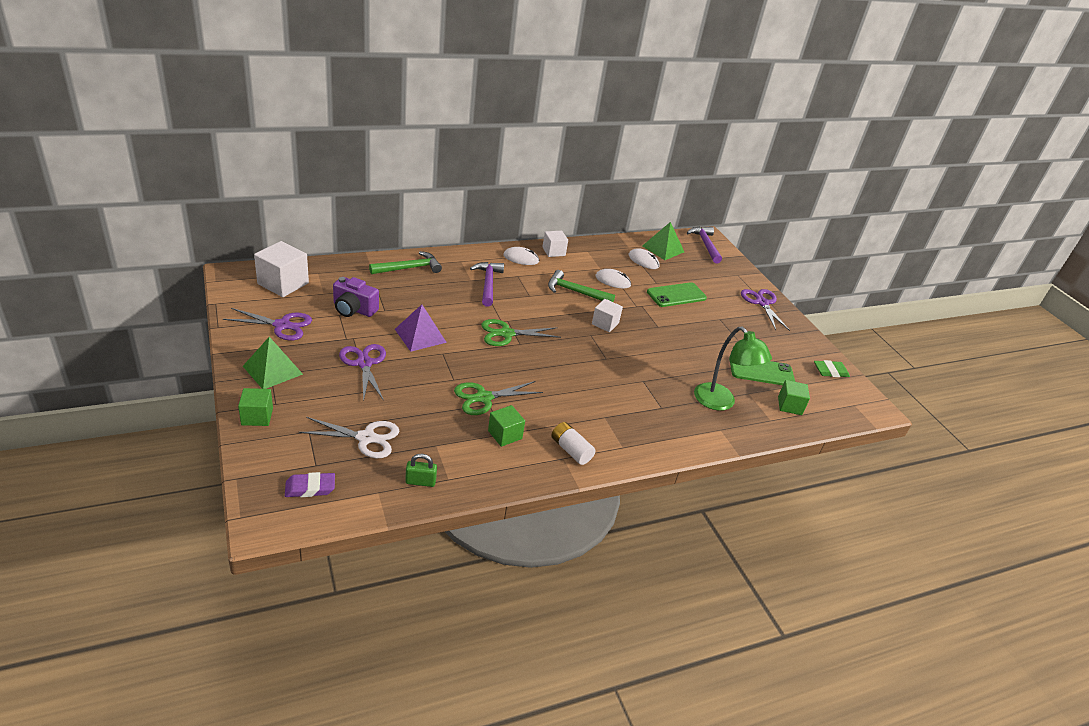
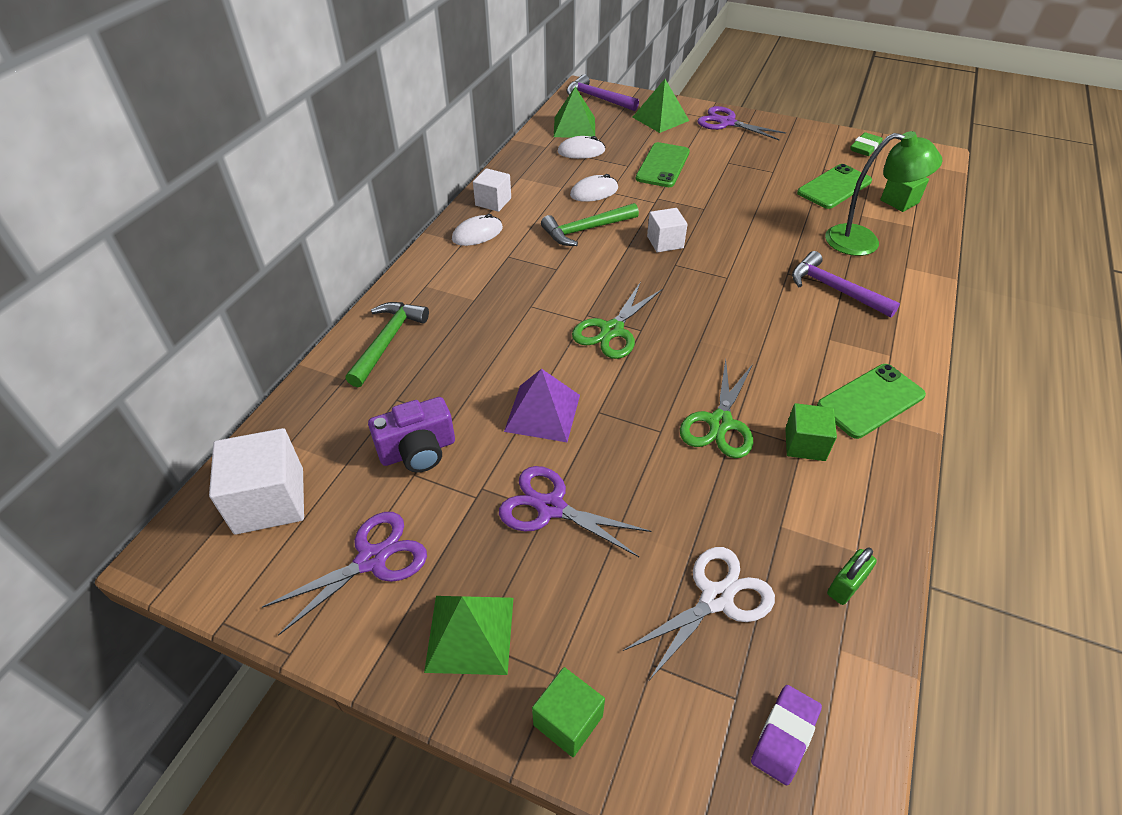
camera: 40 degrees left, 10 degrees up
(488, 283) = (497, 289): purple hammer -> purple hammer (834, 289)
(571, 450) = (870, 401): white battery -> green phone
(723, 276) = (660, 119): none -> green pyramid

